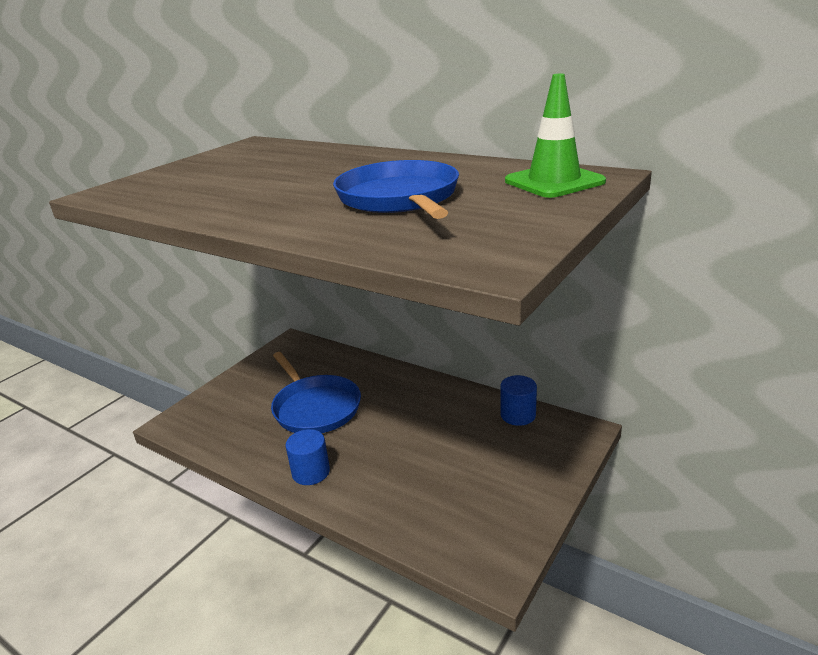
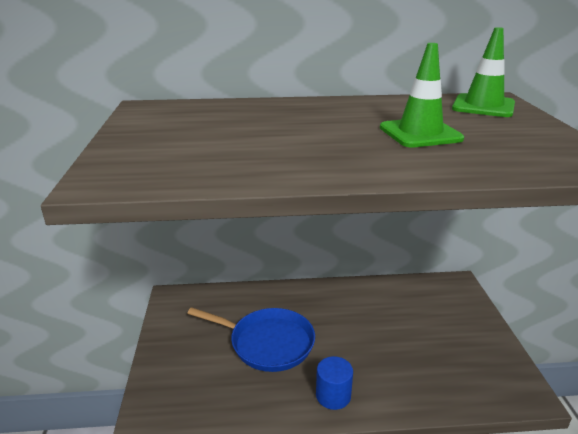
camera: 40 degrees left, 0 degrees up
(399, 198) = (420, 133): blue pan -> green traffic cone
(518, 415) = (412, 287): blue cylinder -> none

